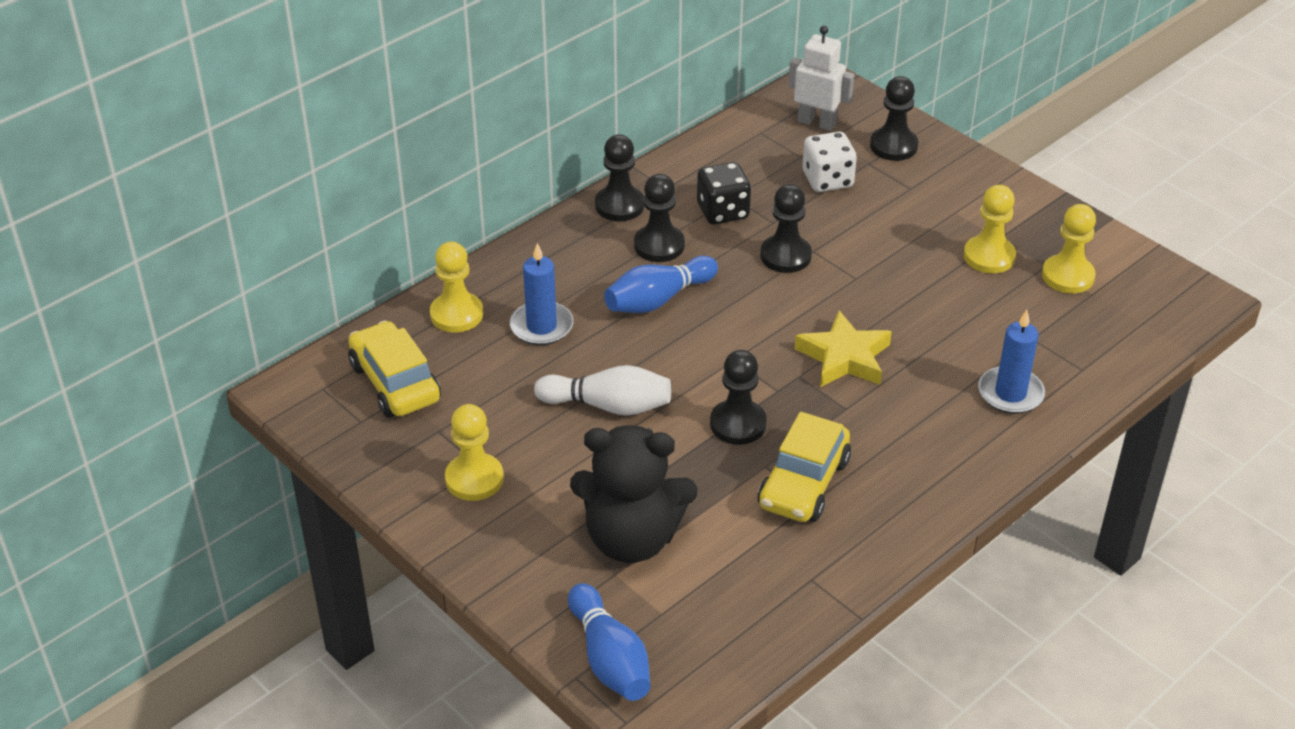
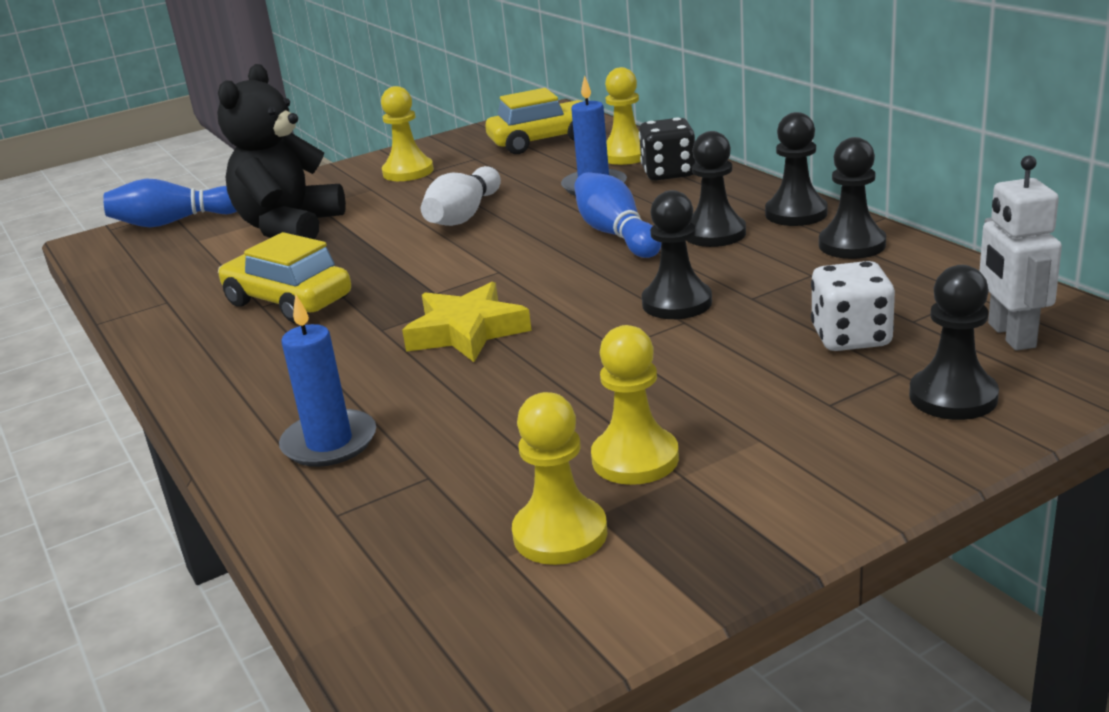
camera: 105 degrees right, 15 degrees down
(723, 211) = (778, 267): black dice -> black dice (668, 173)
(738, 424) = (397, 271): black pawn -> black pawn (852, 245)
(816, 122) = (1010, 335): white robot -> white robot turned 135 degrees clockwise

